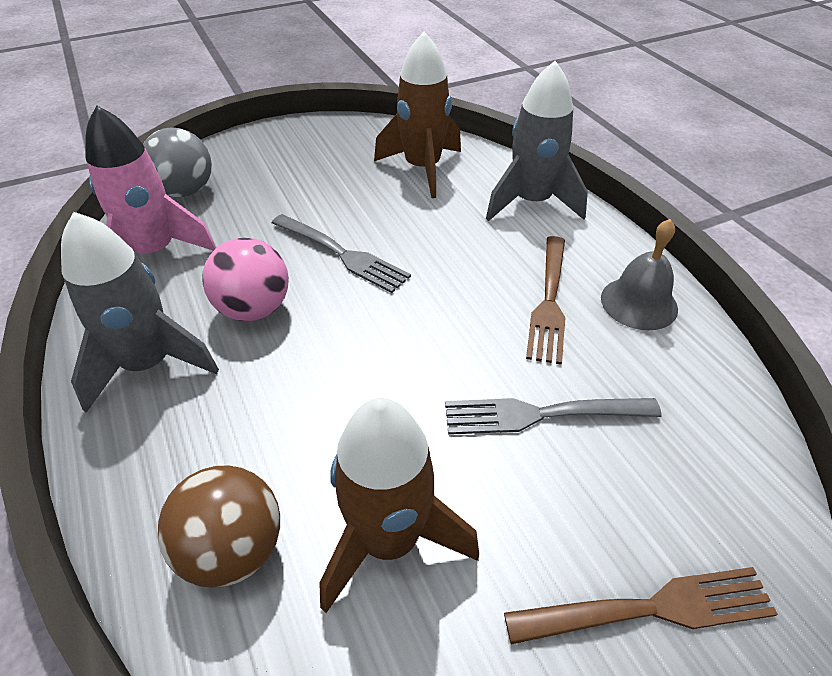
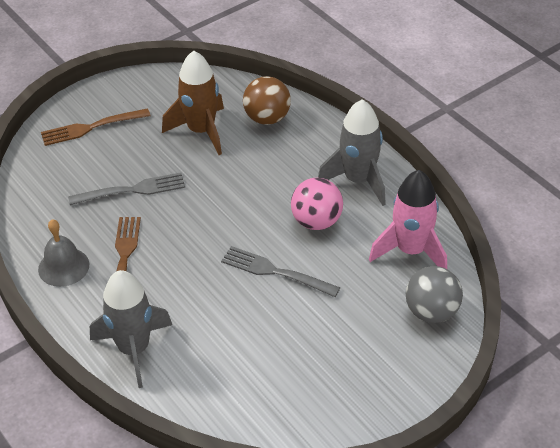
camera: 170 degrees right, 0 degrees up
(422, 168) = (235, 376): brown rocket -> none

